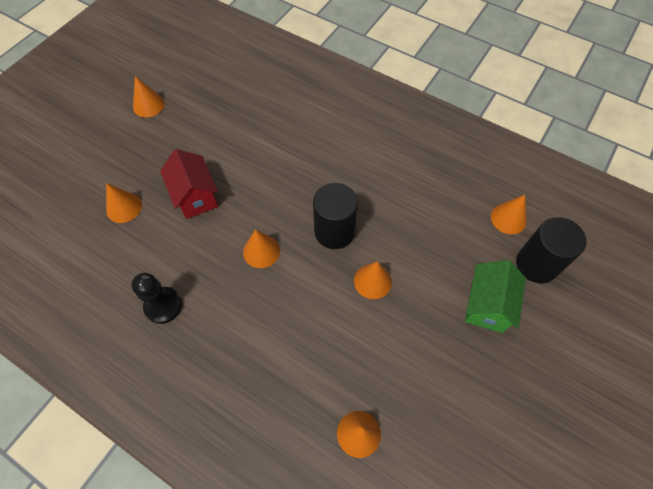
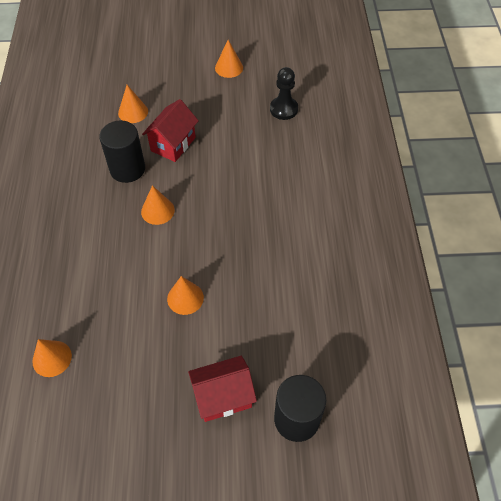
camera: 55 degrees right, 5 degrees down
(163, 306) = (74, 182): black pawn -> black pawn (283, 109)
(334, 231) = (210, 247): black cylinder -> black cylinder (127, 169)
(487, 306) = (223, 396): green house -> red house
(508, 218) = (329, 371): orange cone -> none

